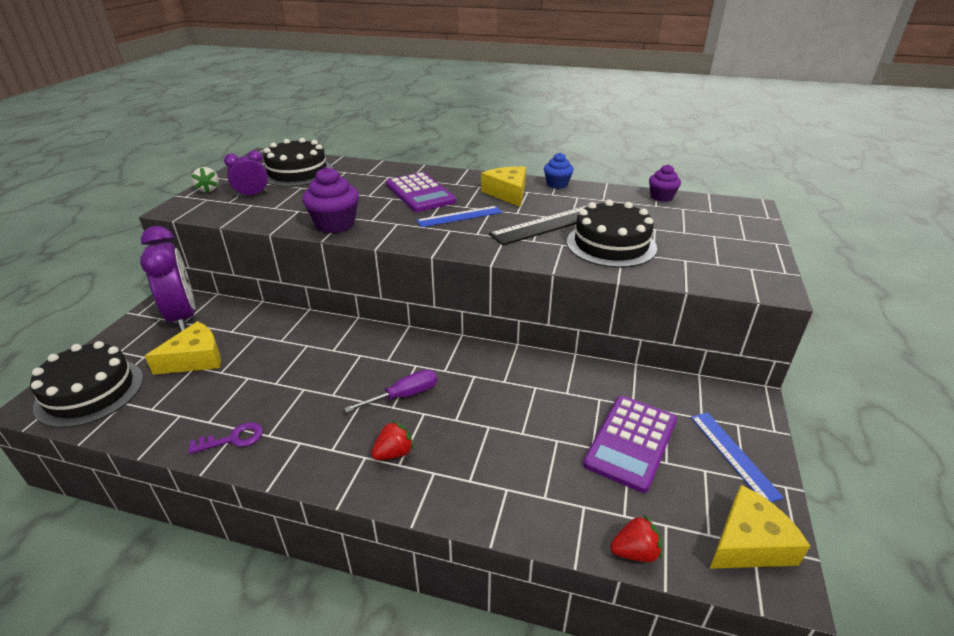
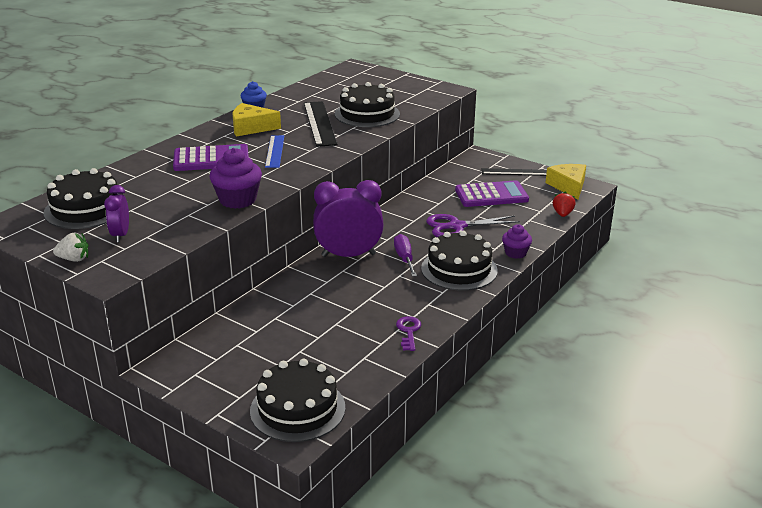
camera: 70 degrees left, 5 degrees down
(183, 317) = (205, 359): purple clock -> purple clock (348, 255)
(195, 359) = (288, 350): yellow cheese -> none
(394, 453) = (459, 269): red strawberry -> black cake
(511, 425) = (457, 226): none -> purple scissors
(631, 442) = (491, 195): purple calculator -> purple calculator turned 60 degrees counterclockwise
(661, 197) = (314, 84): purple cupcake -> purple cupcake (515, 253)
(733, 455) = (515, 172): blue ruler -> black ruler

